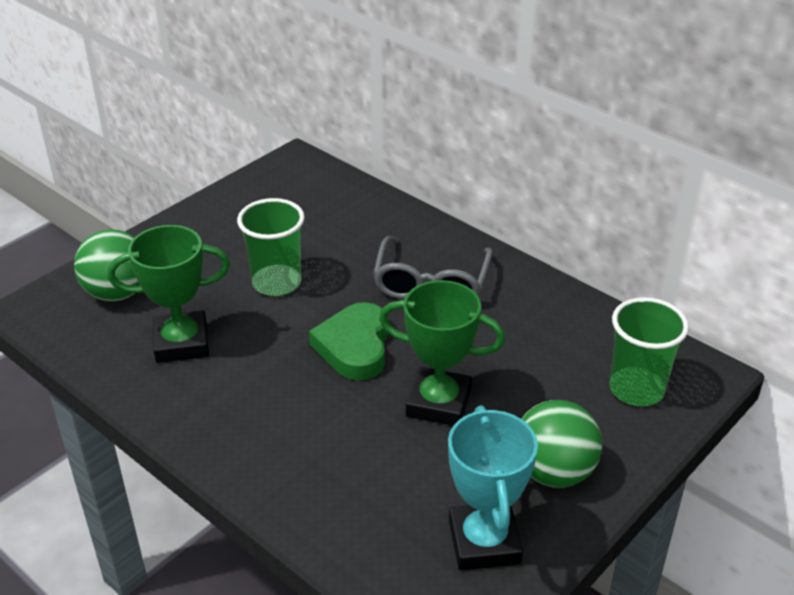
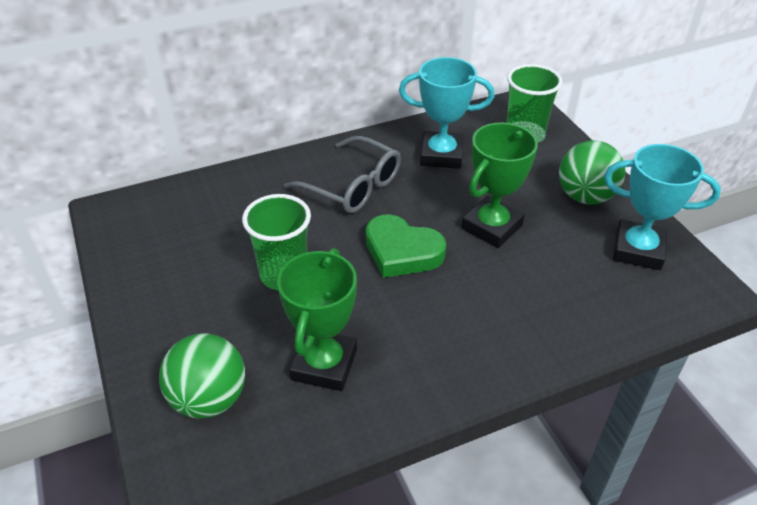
camera: 65 degrees left, 5 degrees up
(536, 330) = (441, 155): none -> turquoise trophy

